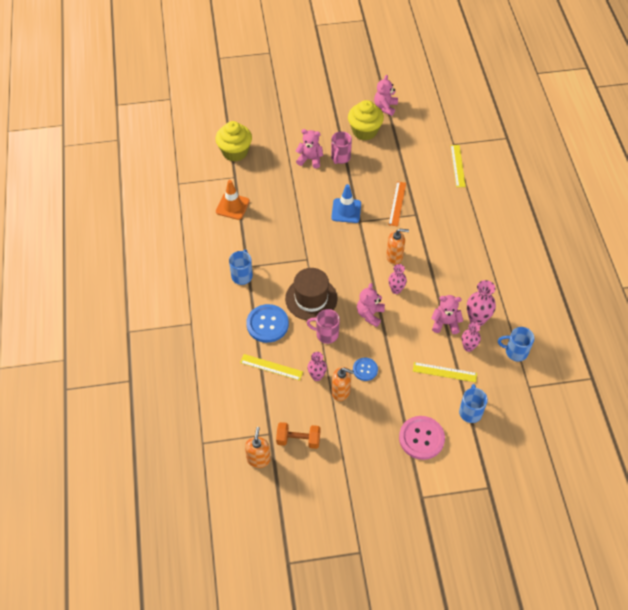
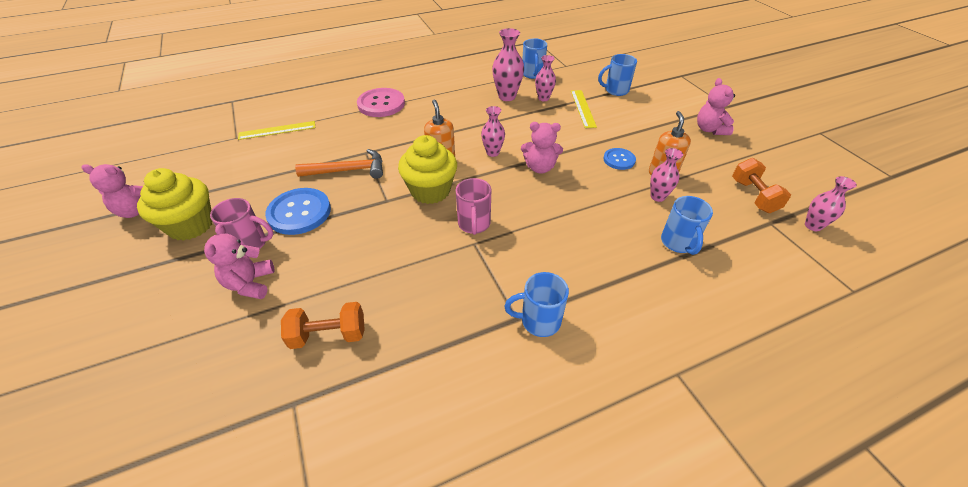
camera: 105 degrees left, 10 degrees down
(232, 206) = (378, 384): orange traffic cone -> none
(235, 152) = (212, 426): yellow cupcake -> yellow cupcake (430, 191)
(258, 459) = (813, 226): orange soap dispenser -> pink vase
(266, 190) = (329, 335): none -> orange dumbbell
(267, 324) = (613, 264): blue button -> blue button (299, 212)
(271, 367) = (678, 243): yellow ruler -> blue mug
(311, 298) = (543, 225): brown hat -> none
(326, 334) = (591, 200): pink mug -> pink mug (474, 224)
(346, 210) = (368, 217): blue traffic cone -> none
(397, 203) = (348, 170): orange ruler -> orange hammer
(421, 438) = (668, 113): pink button -> pink button (381, 104)
(445, 323) = (522, 114): pink teddy bear -> pink teddy bear (710, 129)

